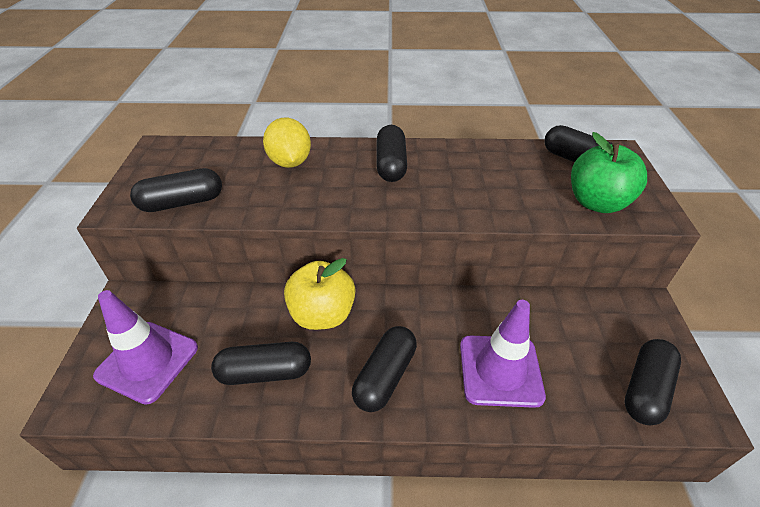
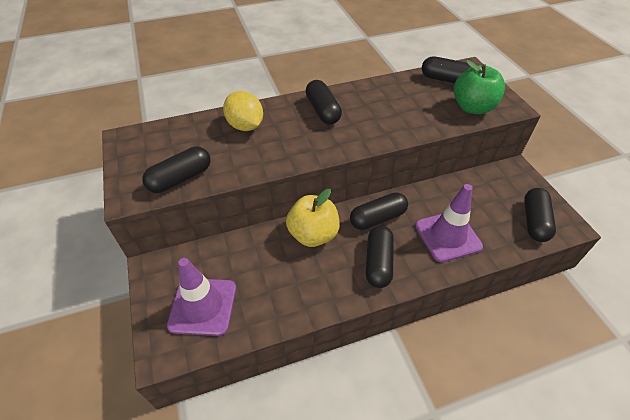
camera: 20 degrees left, 5 degrees up
(265, 372) = (295, 286): black capsule -> black capsule (377, 218)

